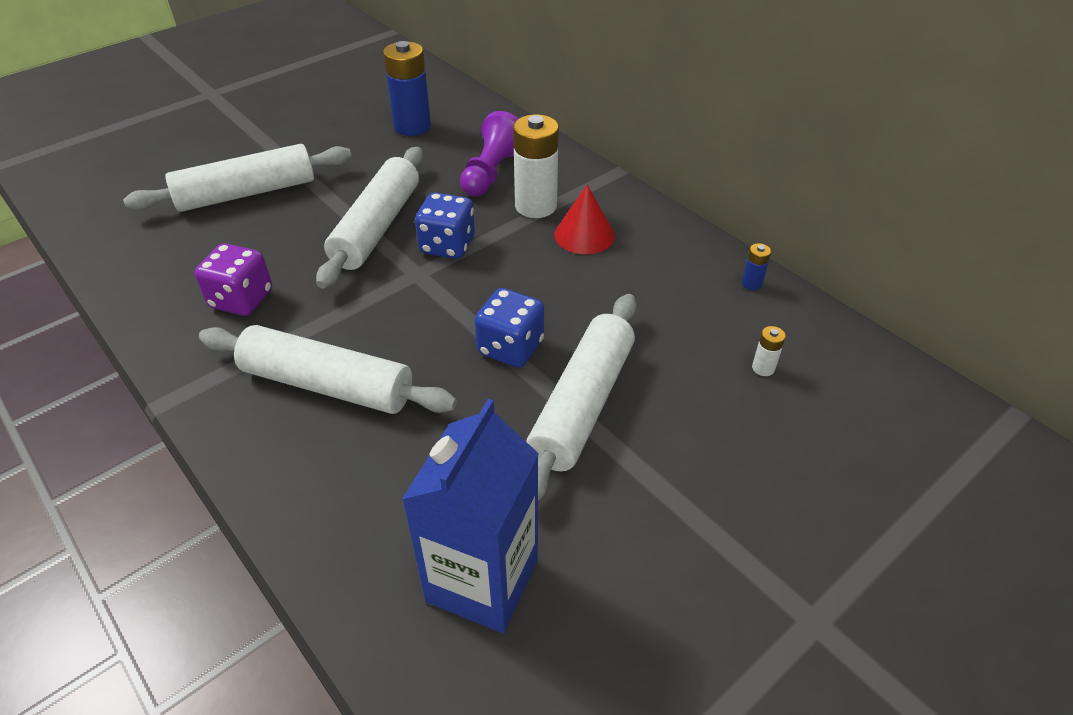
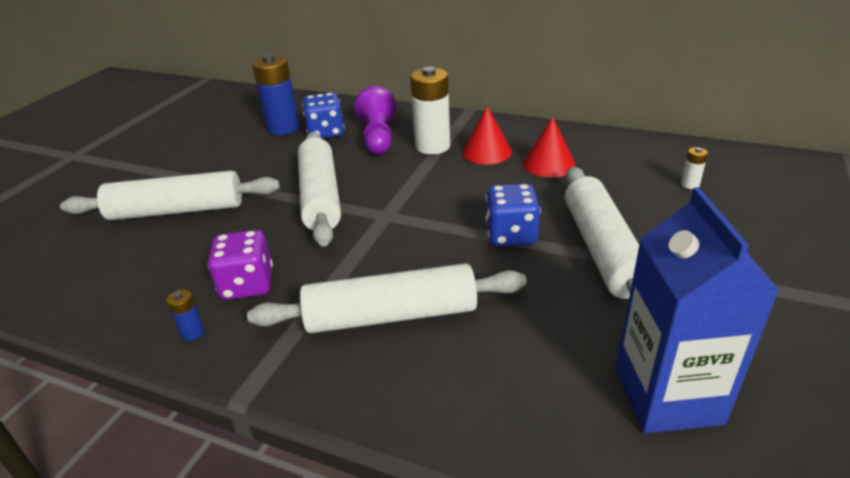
camera: 25 degrees left, 10 degrees down
(247, 193) = (177, 211): white rolling pin -> white rolling pin turned 45 degrees clockwise
(447, 245) = (391, 190): blue dice -> blue dice (326, 133)
(634, 277) = (549, 164): none -> red cone
(751, 283) = (627, 143): blue battery -> blue battery (192, 333)

